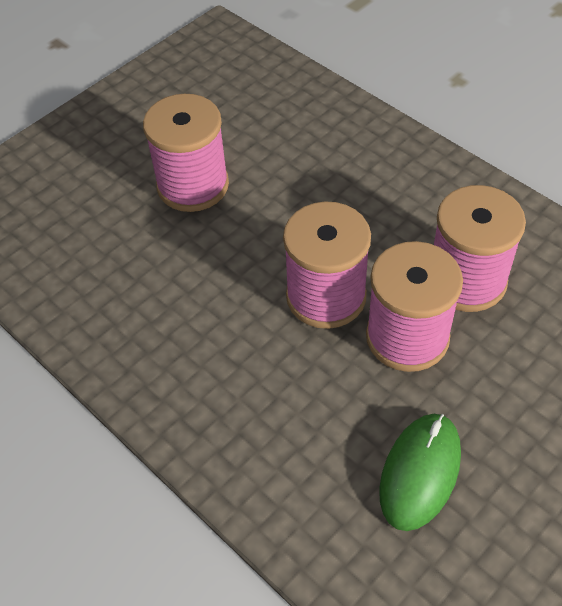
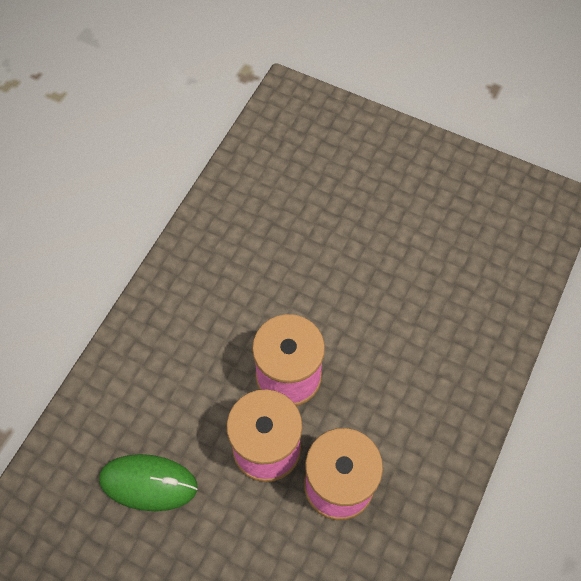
camera: 70 degrees right, 10 degrees up
(193, 185) = (369, 244): pink spool -> none

